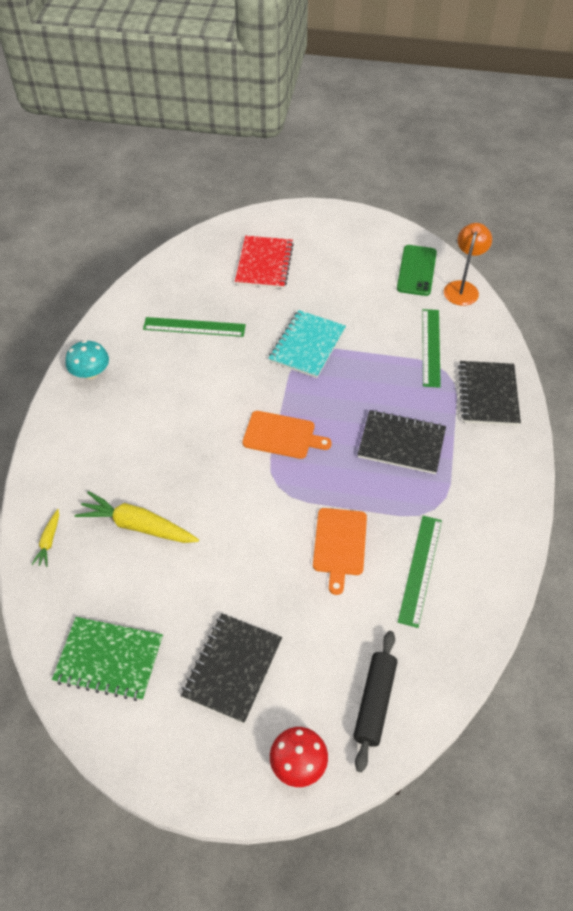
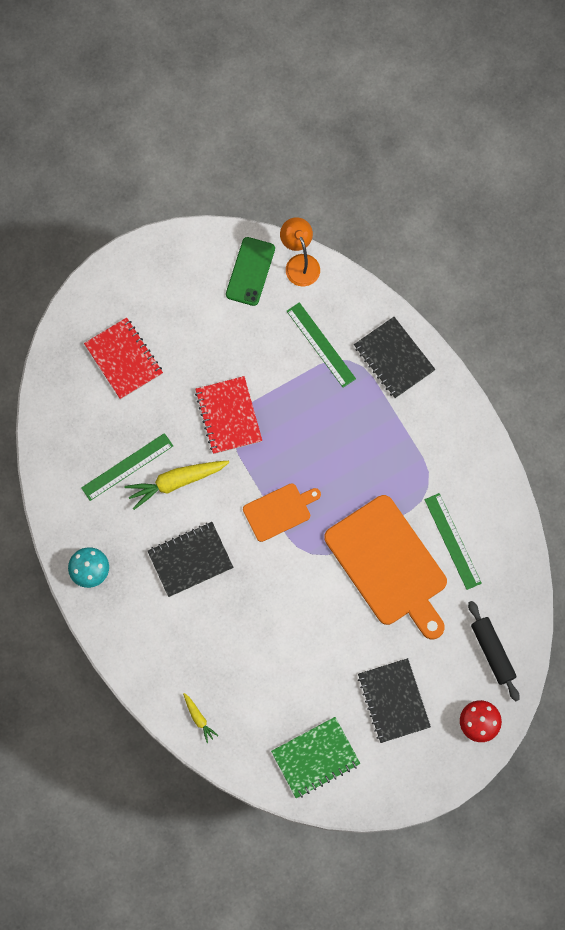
camera: 40 degrees left, 20 degrees up
(138, 526) = (246, 659): yellow carrot -> yellow carrot (176, 482)
(307, 345) = (228, 416): turquoise notebook -> red notebook
(339, 544) = (388, 565): orange cutting board -> orange cutting board, size x1.92
(401, 443) = (366, 451): black notebook -> black notebook (190, 560)
(416, 270) = (250, 271): green phone -> green phone turned 45 degrees clockwise

